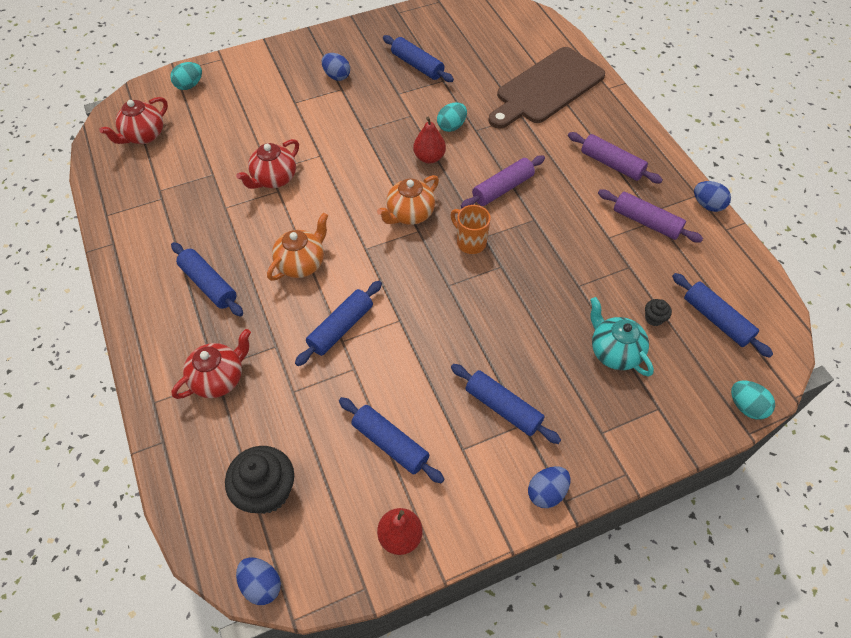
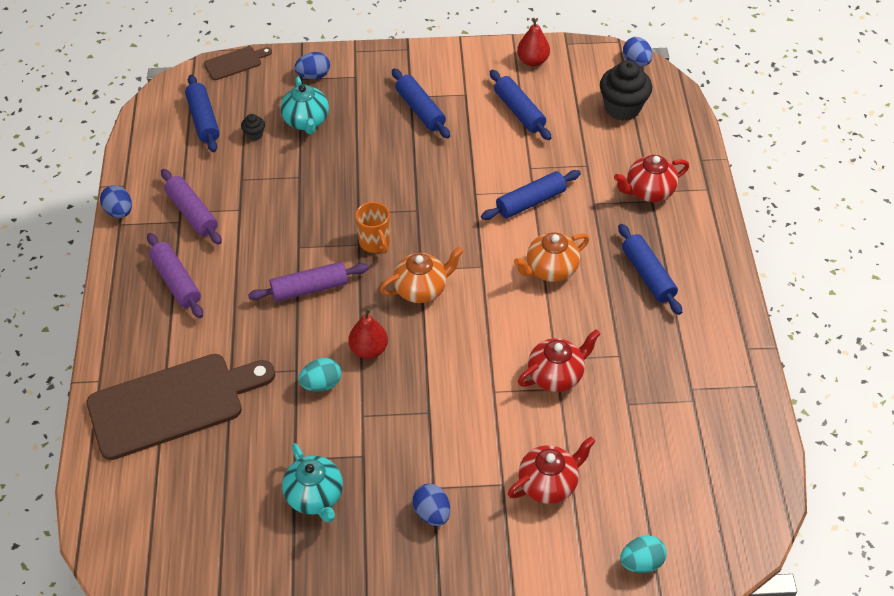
camera: 160 degrees left, 5 degrees down
(144, 136) = (709, 489): red teapot -> red teapot (548, 483)
(417, 65) = (315, 496): blue rolling pin -> turquoise teapot
(546, 492) = (418, 56): blue egg -> blue egg (313, 76)
(746, 406) = (235, 62): turquoise egg -> brown cutting board

